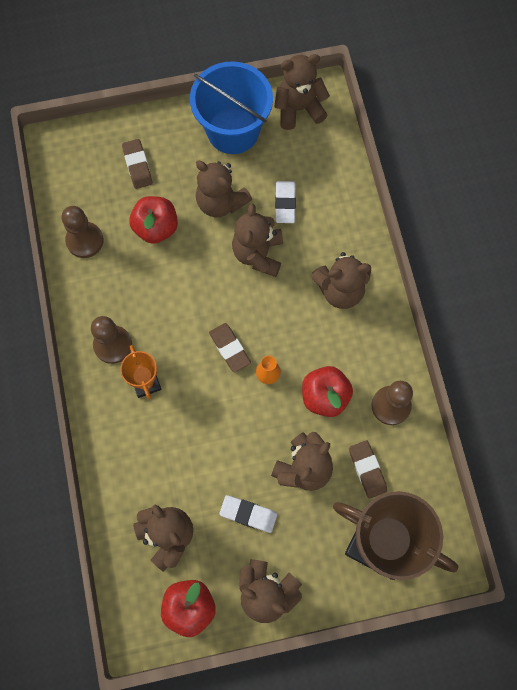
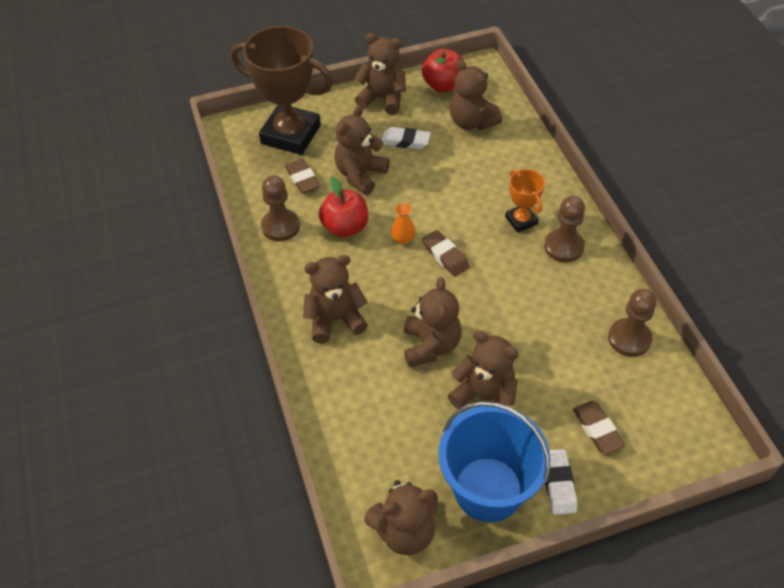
camera: 175 degrees right, 20 degrees down
(156, 228) = (553, 360): red apple -> none
(285, 204) = (407, 403): white eraser -> white eraser (558, 483)

